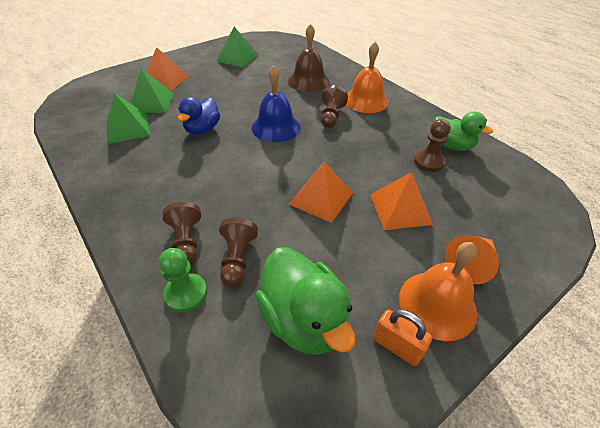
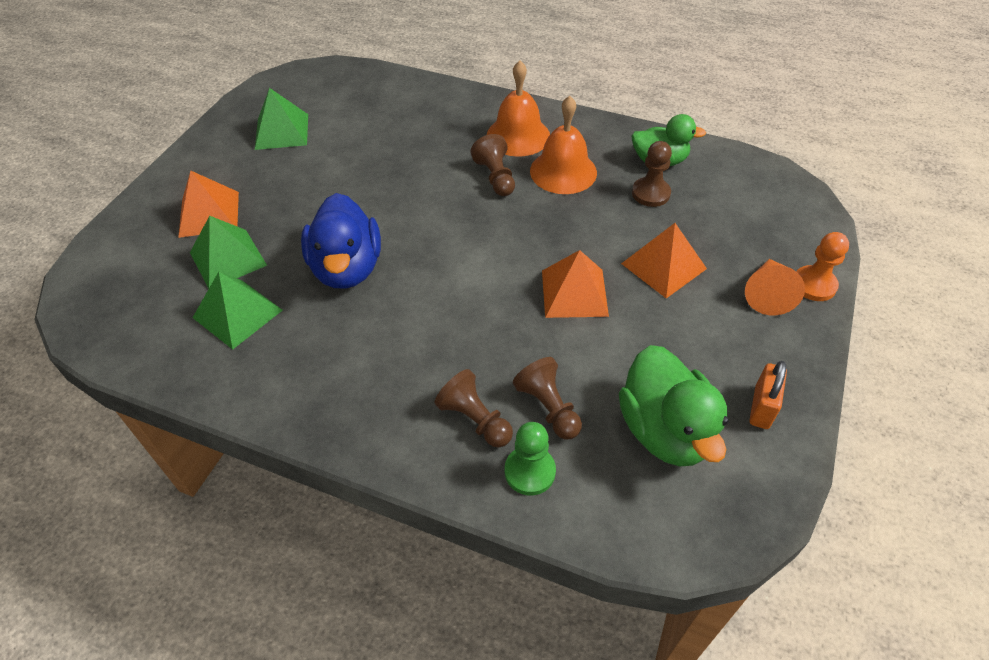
camera: 30 degrees left, 5 degrees up
(202, 129) = (347, 268): blue duck -> blue duck, size x1.50
(276, 127) = (440, 223): blue bell -> none
(303, 319) = (665, 430): green duck -> green duck turned 45 degrees clockwise
(308, 81) = (420, 133): brown bell -> none
(397, 346) = (761, 407): orange padlock -> orange padlock turned 75 degrees counterclockwise
(437, 304) = (767, 350): orange bell -> orange bell (563, 171)
(519, 276) = (814, 285): none -> orange pawn

